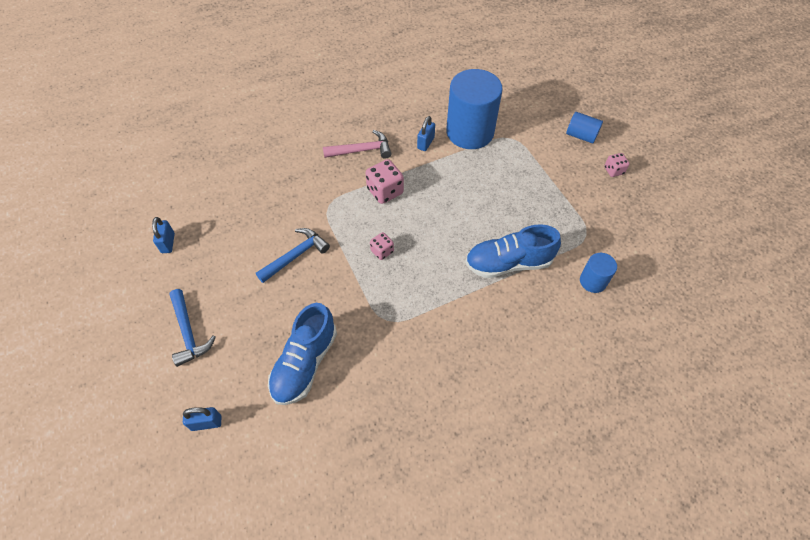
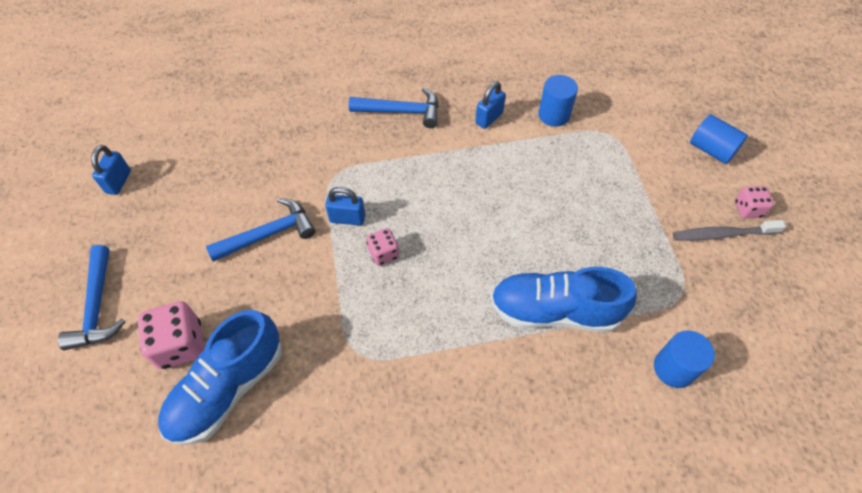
camera: 15 degrees right, 0 degrees up
(206, 423) = (71, 440): blue padlock -> blue padlock (347, 218)
(362, 150) = (401, 112): pink hammer -> blue hammer
(385, 191) = (414, 172): pink dice -> pink dice (180, 345)
(470, 132) = (554, 115): blue cylinder -> blue cylinder, size x0.48
(602, 190) = (722, 234): none -> grey toothbrush

